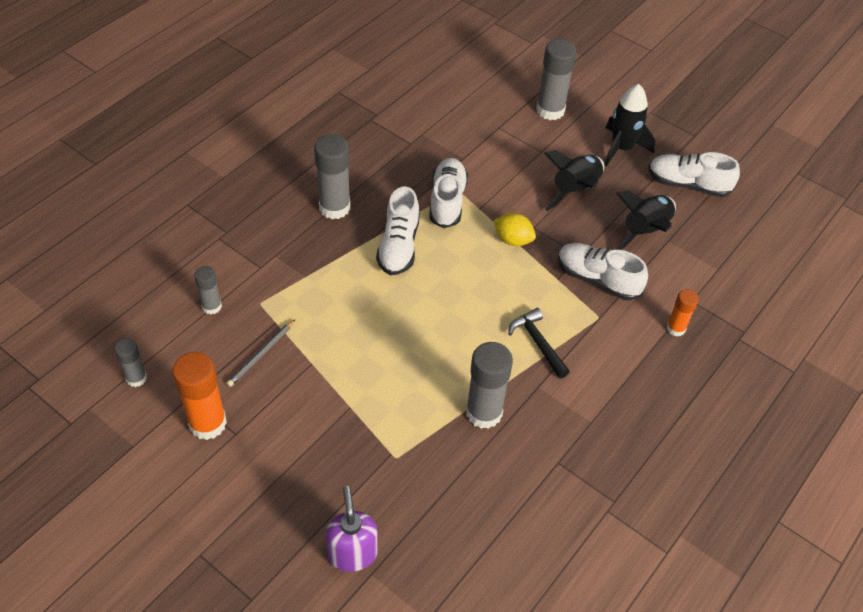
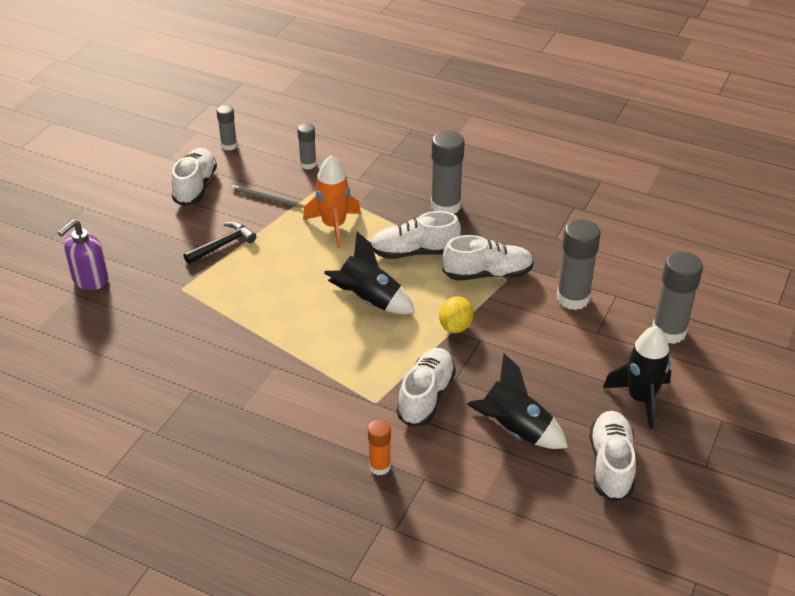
camera: 80 degrees right, 10 degrees down
(208, 423) = (195, 186): orange glue stick -> white shoe
(333, 302) = (334, 226): none -> orange rocket
(352, 553) = (90, 280): purple soap dispenser -> purple soap dispenser turned 150 degrees clockwise
(484, 413) = (237, 334): grey glue stick -> grey glue stick (573, 298)
(538, 343) = (327, 360): black hammer -> black hammer (222, 245)
(575, 190) = (550, 365): black rocket -> black rocket (369, 300)

